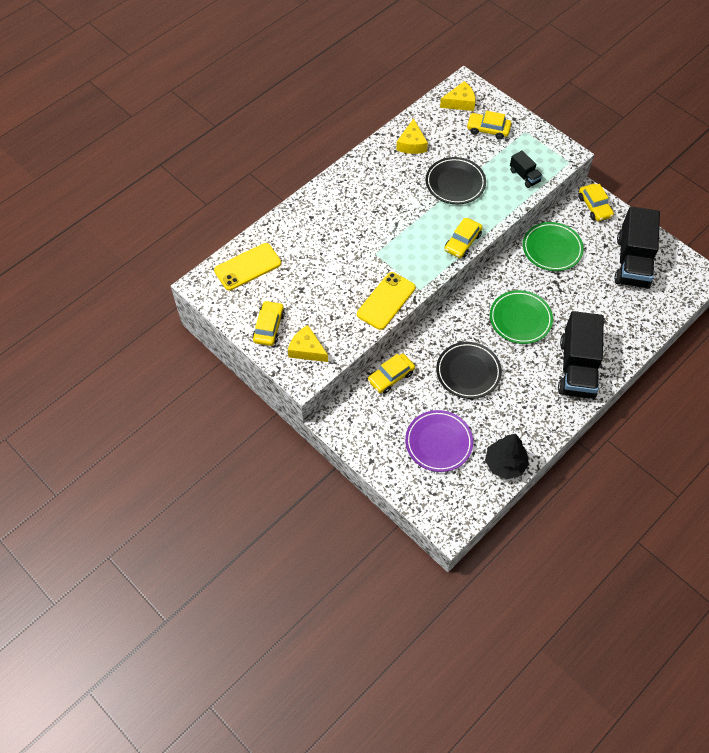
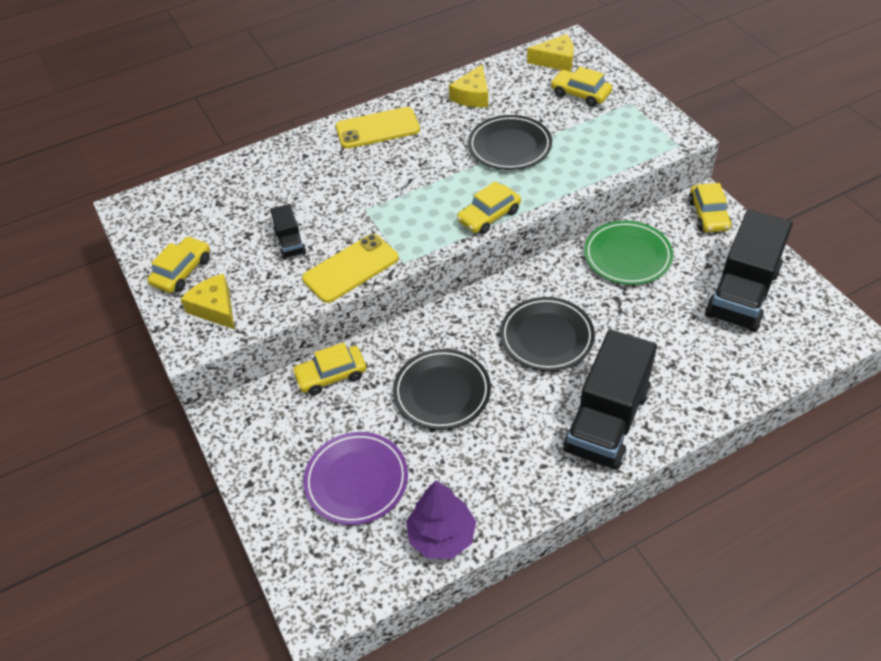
camera: 20 degrees right, 10 degrees down
(247, 267) = (196, 197): yellow phone -> yellow phone (377, 129)
(505, 464) = (441, 536): black tree -> purple tree
(520, 319) = (546, 337): green plate -> black plate
(524, 176) = (608, 152): black truck -> black truck (290, 243)

